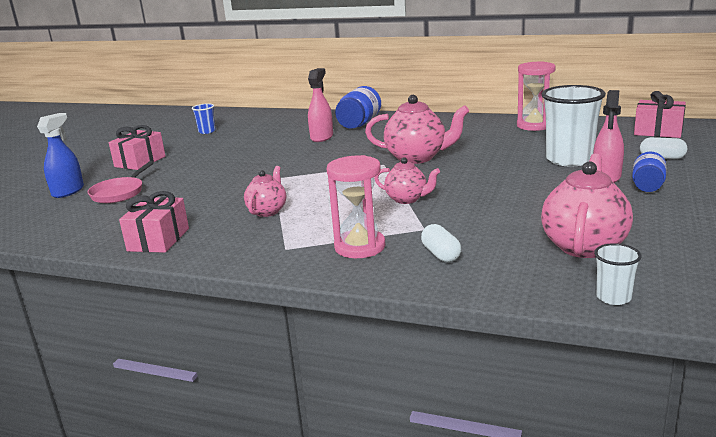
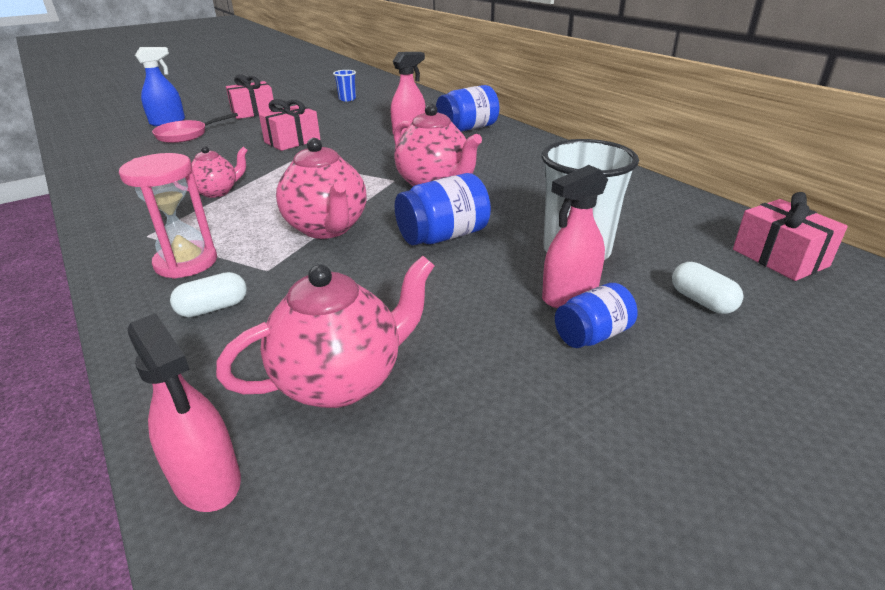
camera: 35 degrees right, 10 degrees up
(158, 239) = (112, 186): pink gift -> pink gift (292, 141)
(407, 199) = (327, 228): pink teapot -> pink teapot, size x1.69
(441, 254) = (213, 308): white capsule -> white capsule turned 45 degrees clockwise
(487, 178) = (443, 236): none -> blue jar
(534, 125) = (631, 189): pink hourglass -> none
(613, 297) = (207, 480): white cup -> pink spray bottle

